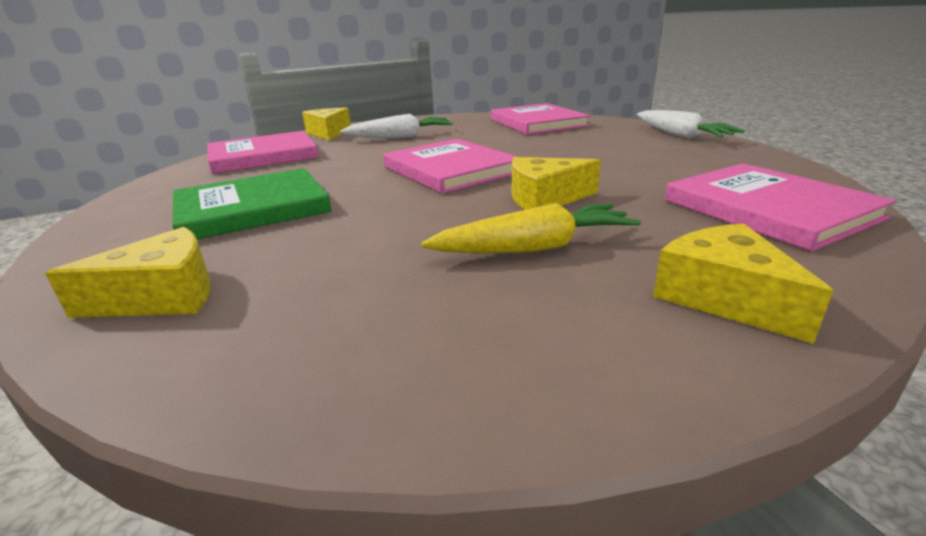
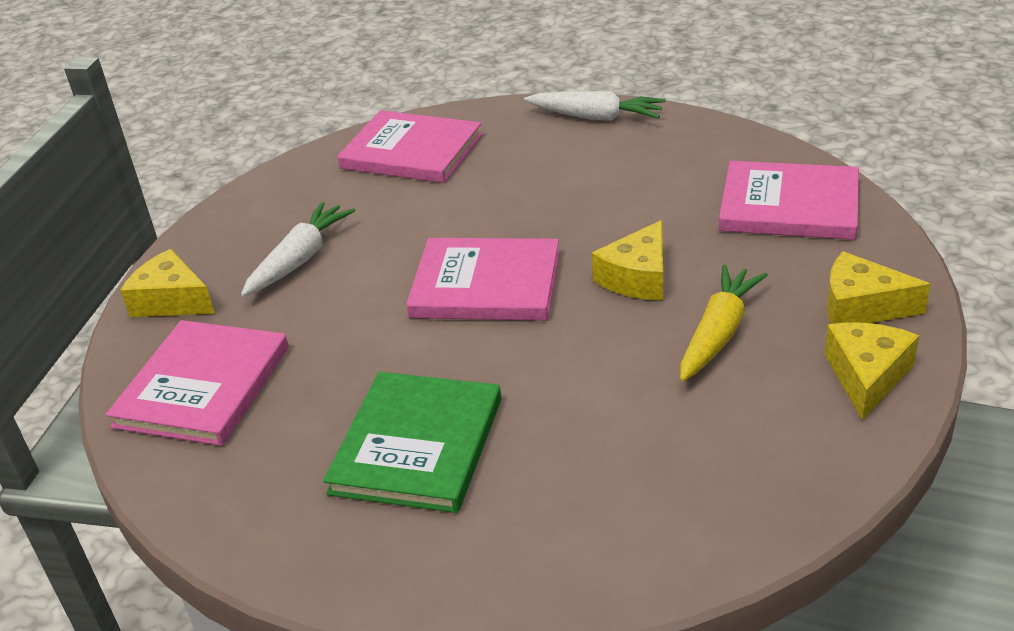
camera: 45 degrees left, 10 degrees up
(162, 296) = (576, 540): yellow cheese -> yellow cheese (867, 376)

